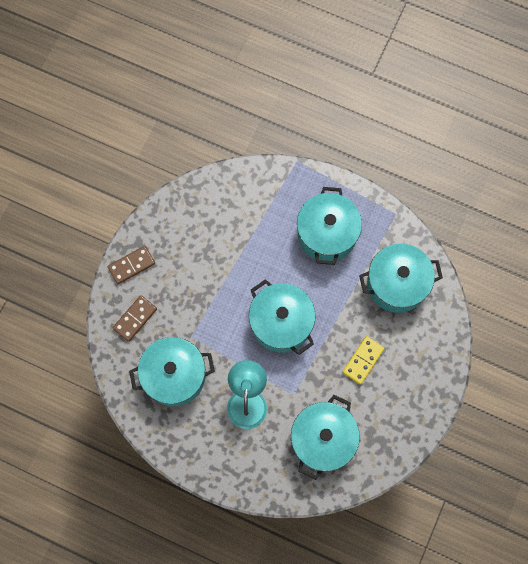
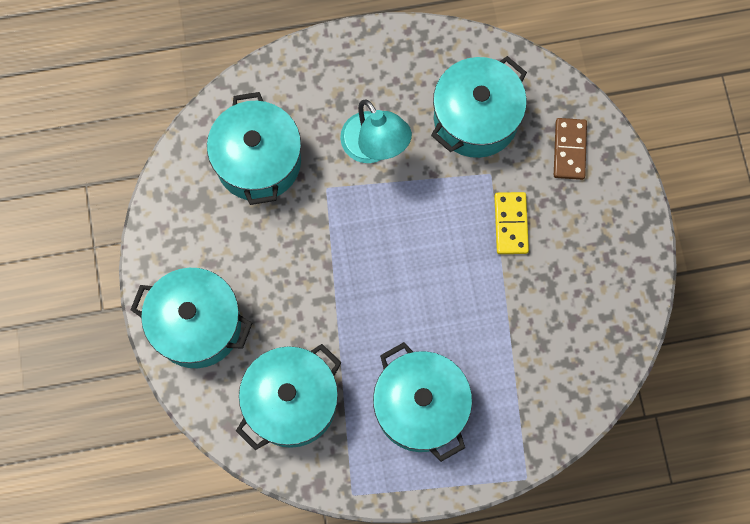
camera: 145 degrees right, 0 degrees up
(131, 265) = (623, 207): brown domino -> none
(281, 323) = (398, 259): turquoise pot -> turquoise pot (197, 325)
(363, 360) = (271, 281): yellow domino -> yellow domino (511, 224)

